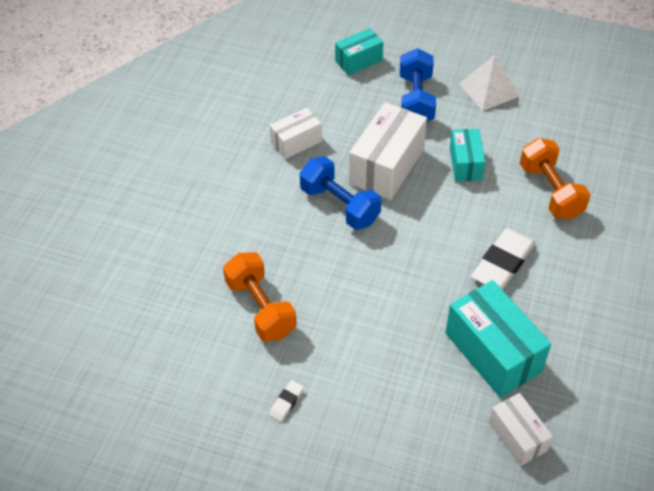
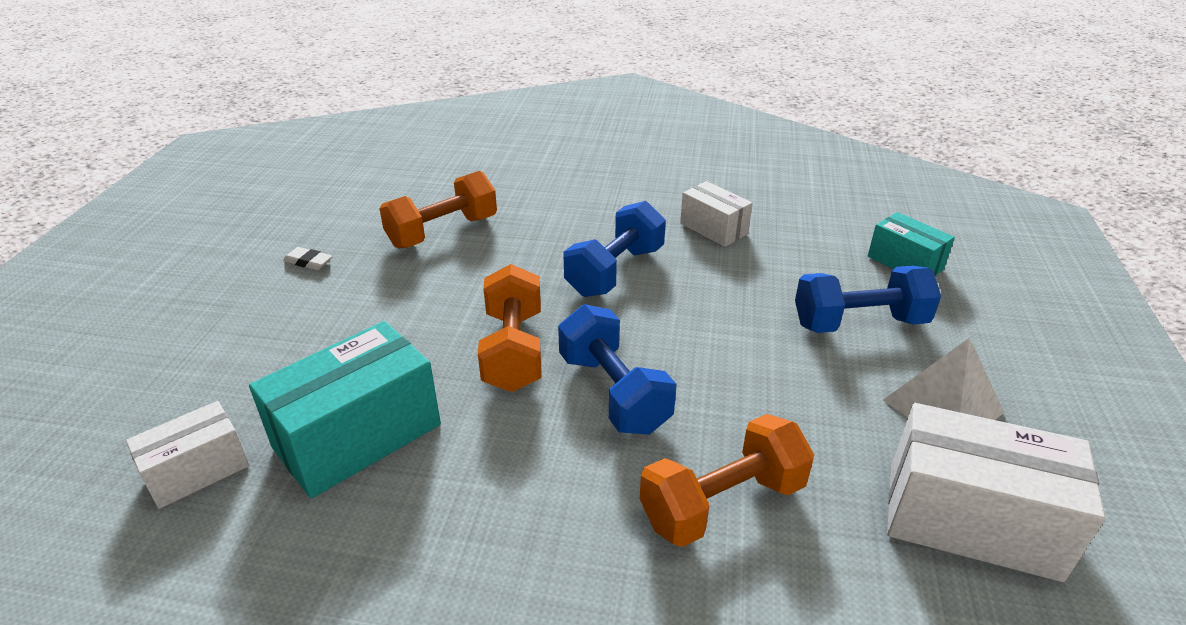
camera: 80 degrees right, 15 degrees down
(387, 166) = (703, 305): white box -> white box (971, 520)
(420, 269) = (513, 350): none -> orange dumbbell
(465, 164) = (744, 386): turquoise box -> none
(465, 223) = (613, 392): none -> blue dumbbell
(502, 263) = (536, 440): white eraser -> none

